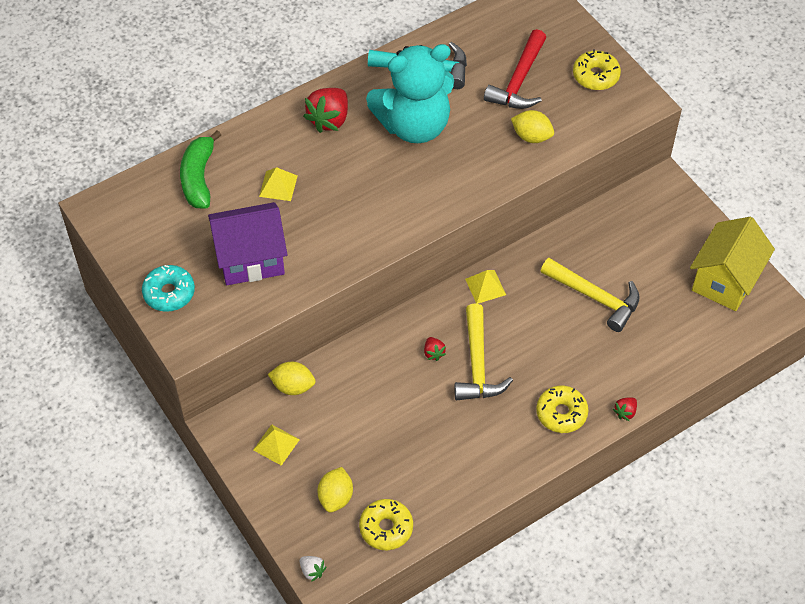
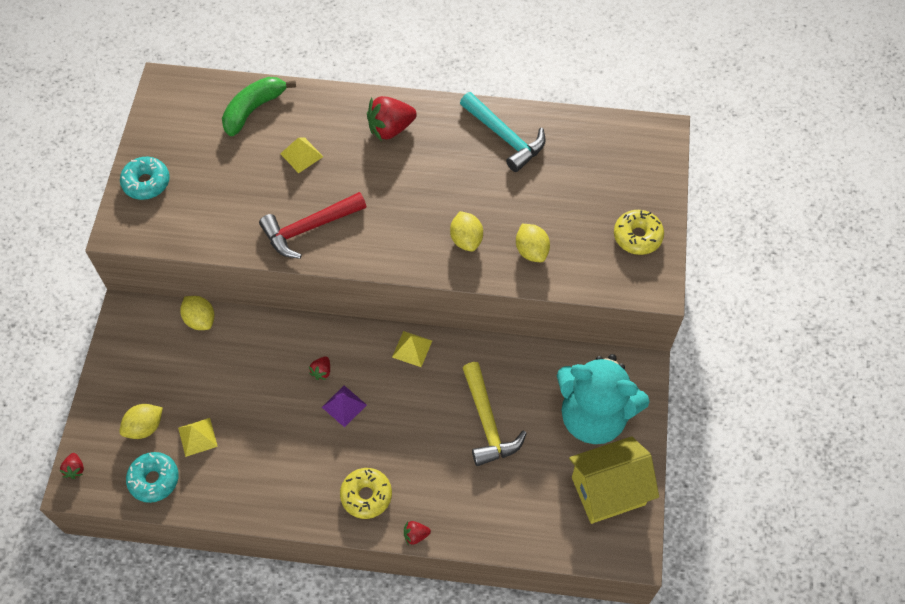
camera: 40 degrees right, 5 degrees up
(251, 259) = (225, 198): purple house -> none
(276, 444) = (146, 354): yellow pyramid -> yellow pyramid (197, 437)
(312, 571) = (75, 469): white strawberry -> red strawberry
(386, 528) = (154, 479): yellow donut -> turquoise donut
(414, 125) = (449, 177): turquoise teddy bear -> turquoise teddy bear (593, 416)
(475, 161) = (466, 239): none -> yellow lemon
(477, 364) = (344, 406): yellow hammer -> purple pyramid
(519, 81) = (569, 197): red hammer -> red hammer (309, 228)

